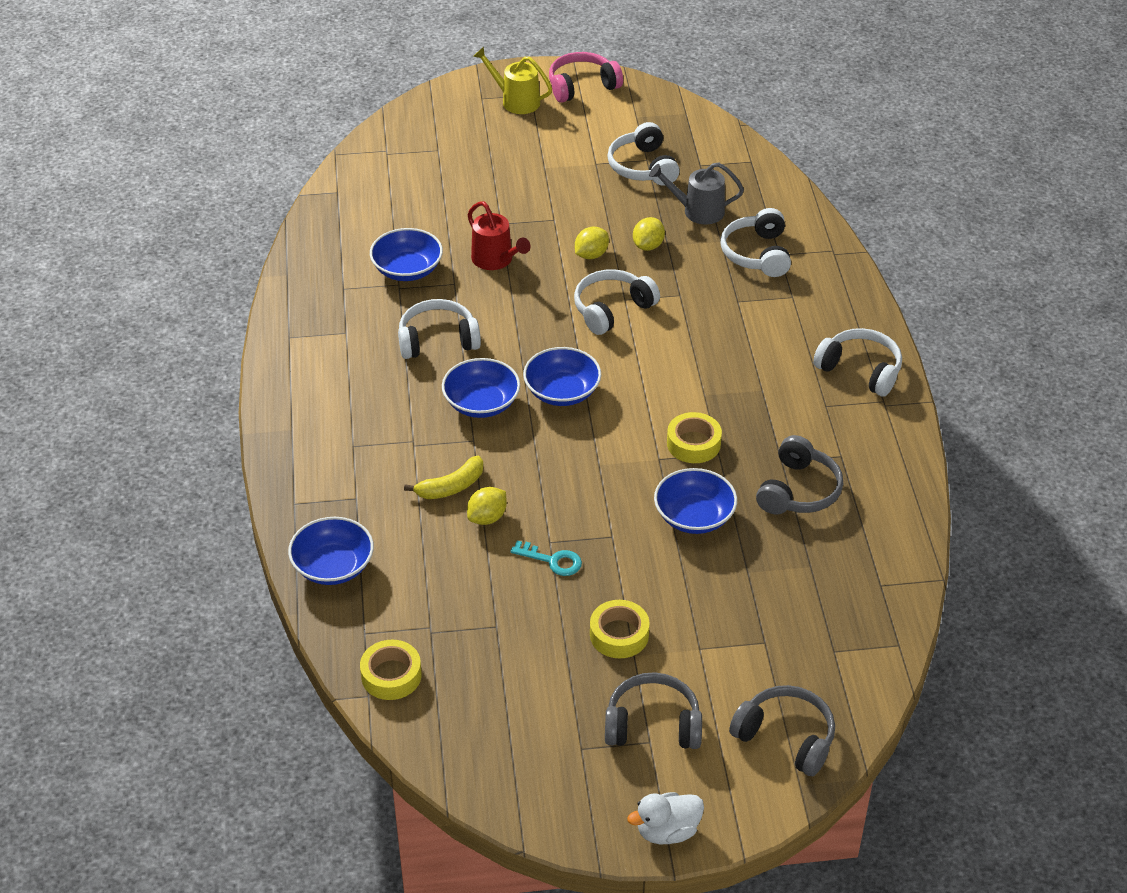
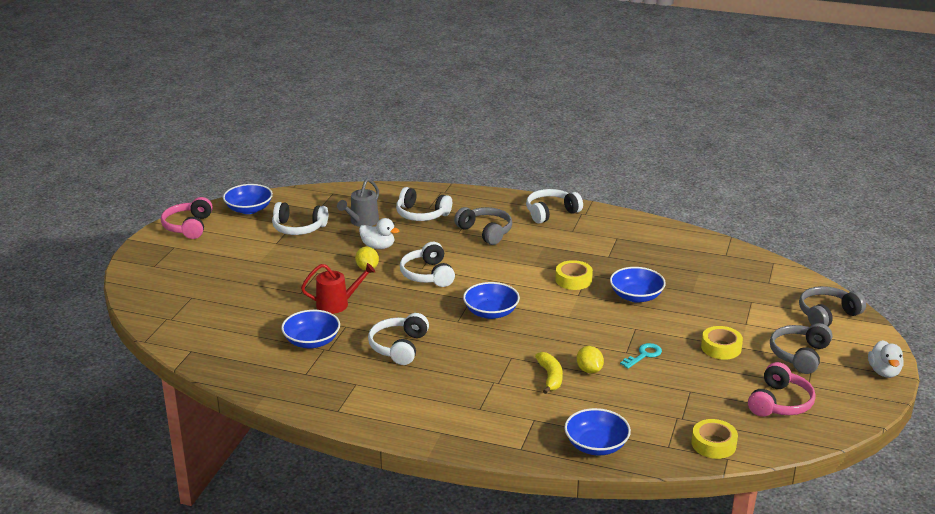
camera: 65 degrees left, 15 degrees down
(481, 403) = (477, 345): blue bowl -> blue bowl (249, 209)
(516, 101) = (174, 254): yellow watering can -> none
(520, 724) = (779, 403): none -> pink headphones
(648, 246) = (378, 246): yellow lemon -> white duck
(798, 490) = (636, 258): grey headphones -> grey headphones (485, 232)

